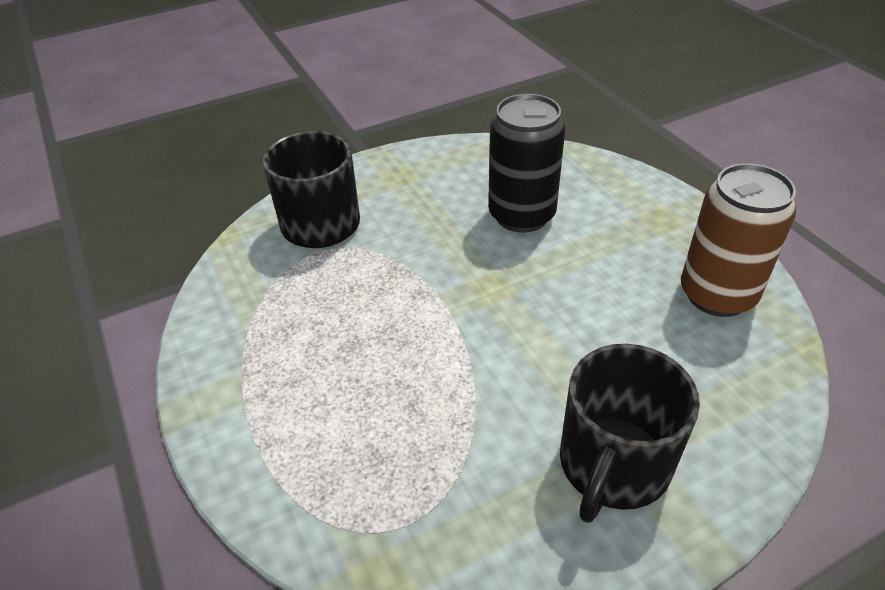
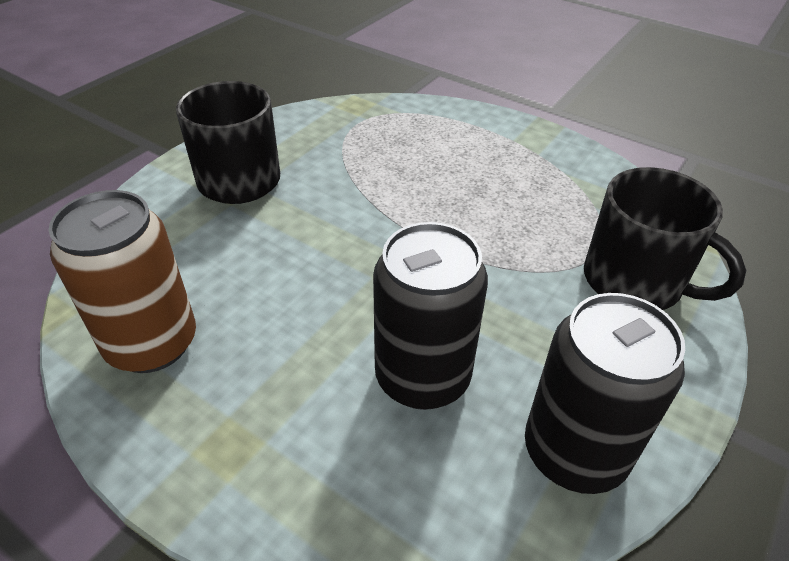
camera: 150 degrees right, 0 degrees up
(461, 162) = (574, 452): none -> black can

